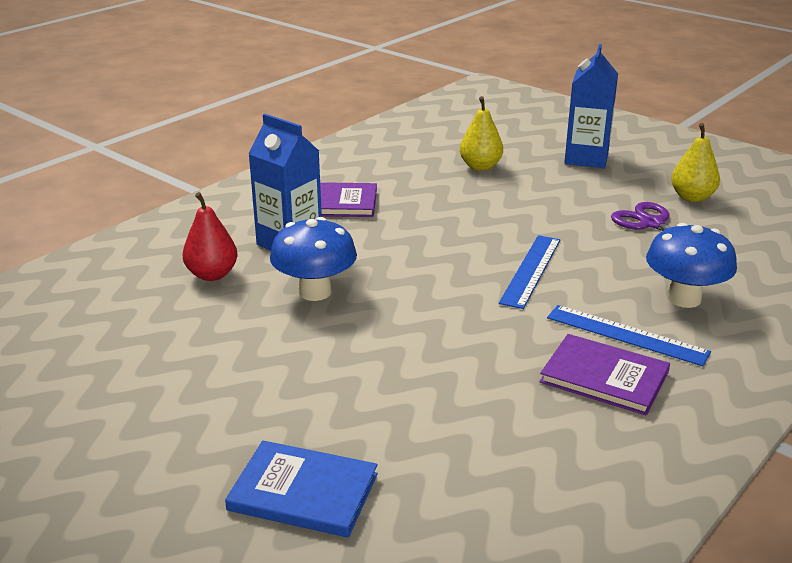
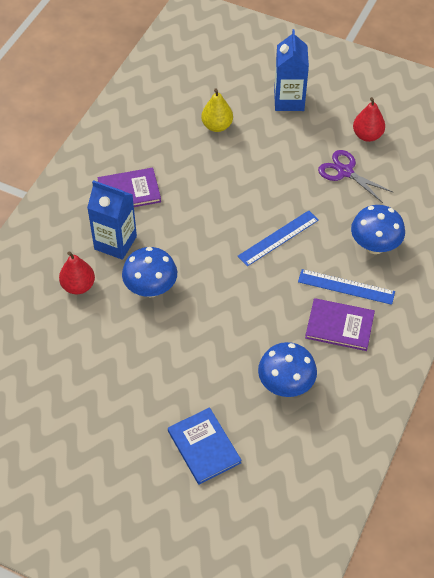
camera: 15 degrees left, 25 degrees up
(303, 492) = (204, 447): blue book -> blue book turned 60 degrees clockwise
(486, 434) = (286, 384): none -> blue mushroom
(531, 270) = (278, 238): blue ruler -> blue ruler turned 45 degrees clockwise
(692, 197) = (367, 135): yellow pear -> red pear

